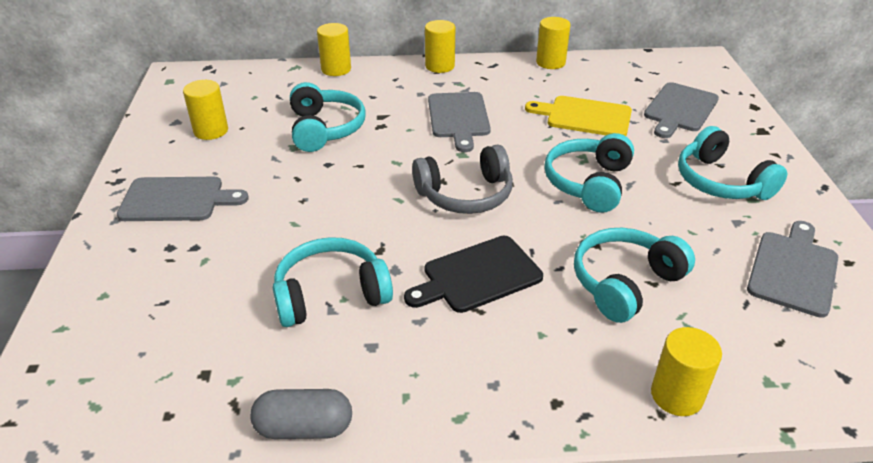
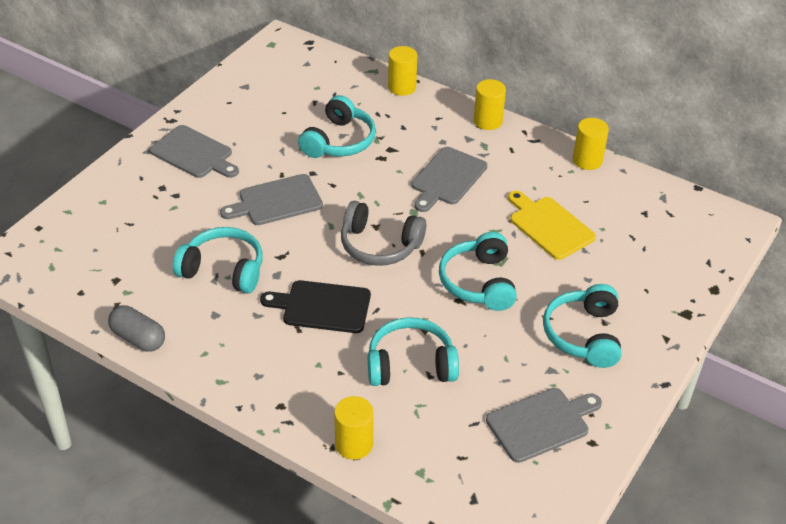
camera: 35 degrees right, 5 degrees up
(211, 131) = (261, 106): yellow cylinder -> none
(588, 183) = (478, 282): turquoise headphones -> turquoise headphones turned 60 degrees counterclockwise
(679, 109) = (641, 259): grey cutting board -> grey cutting board (276, 201)

